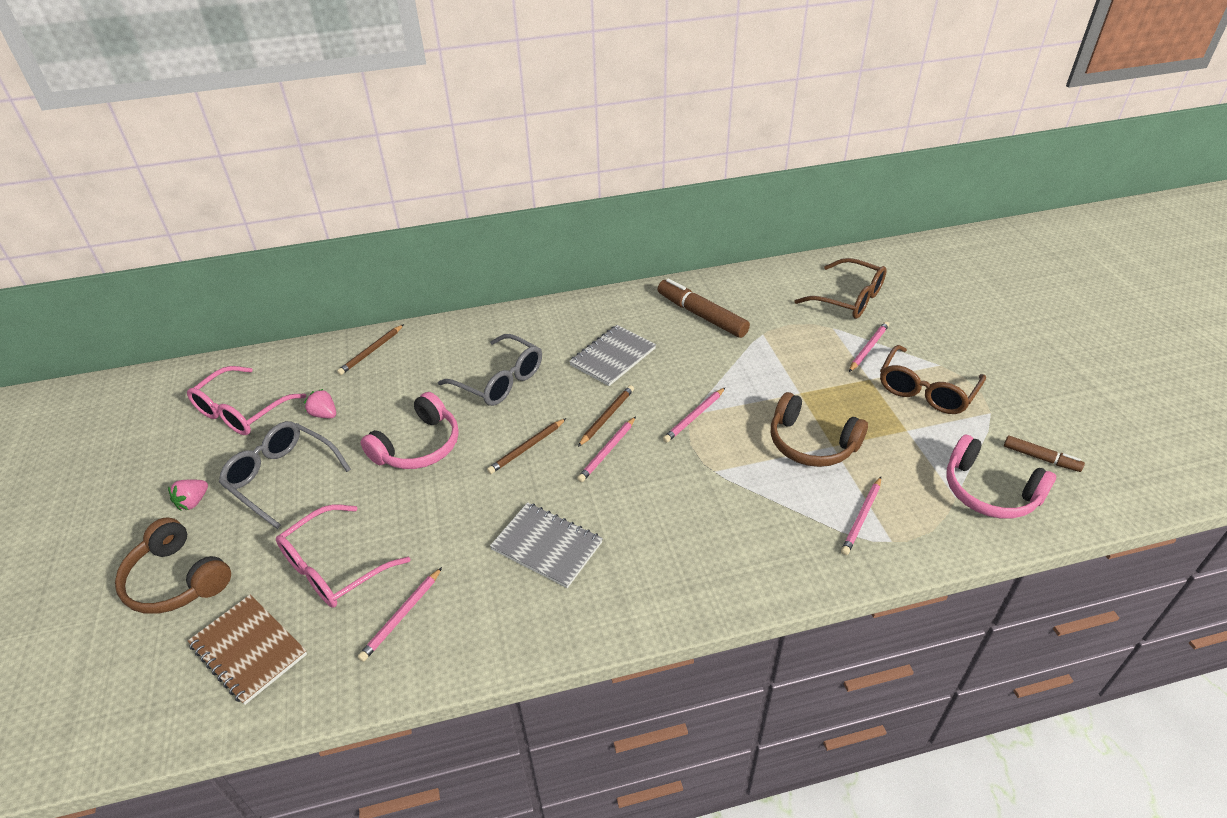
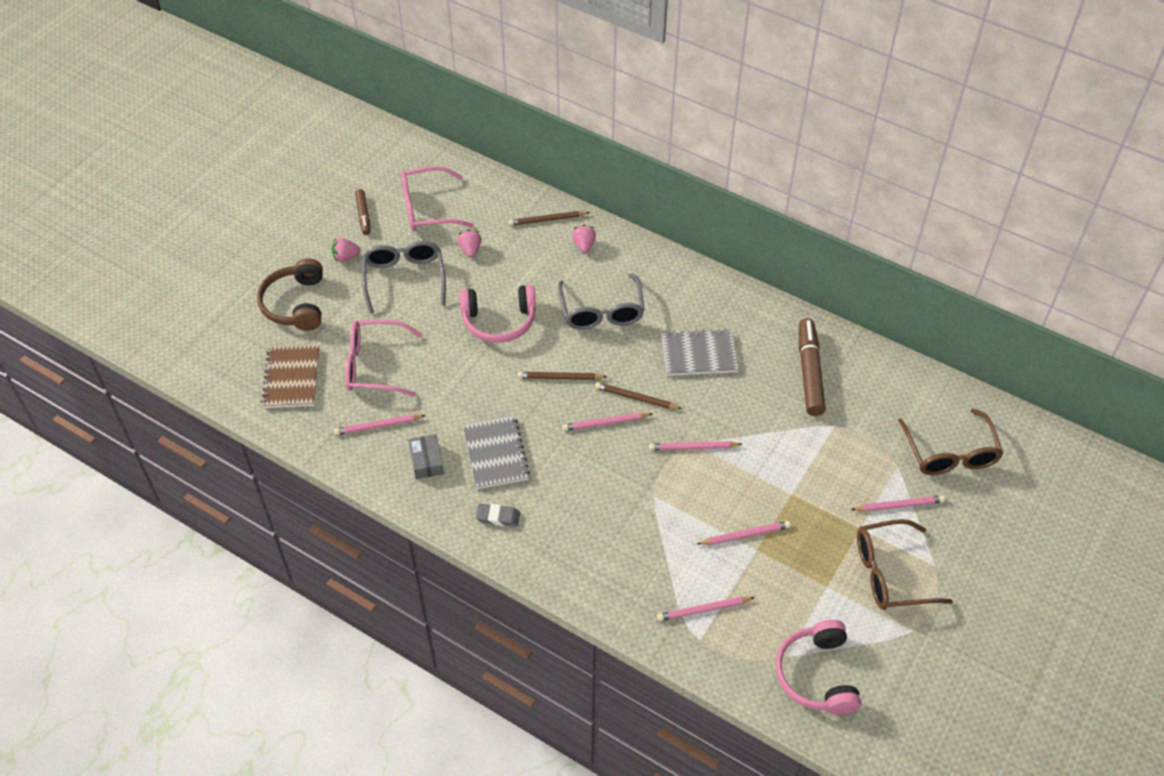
camera: 45 degrees right, 10 degrees up
(426, 348) = (584, 245): none -> pink strawberry
(490, 605) = (426, 461): none -> grey box
(607, 417) = (636, 398): brown pencil -> brown pencil turned 150 degrees counterclockwise
(616, 594) = (498, 517): none -> grey eraser
(811, 443) = (745, 535): brown headphones -> pink pencil
(1040, 458) = (893, 691): brown marker -> brown marker (363, 215)

